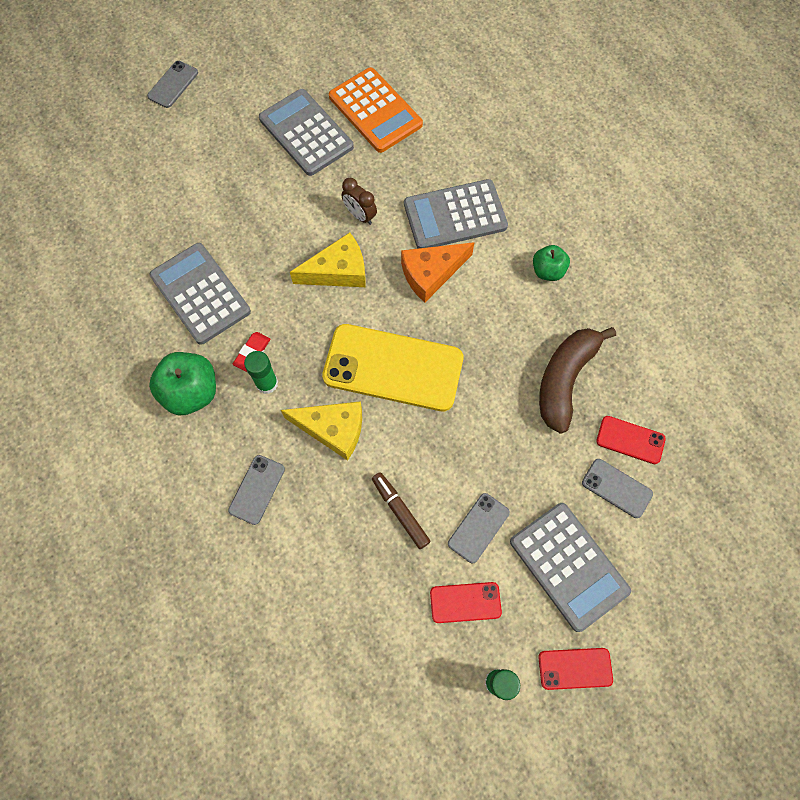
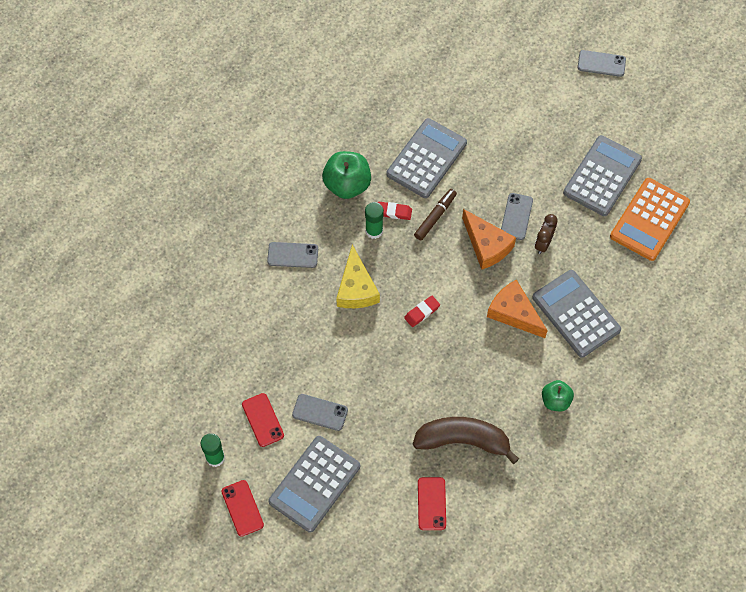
camera: 70 degrees right, 5 degrees down
(338, 271) = (486, 245): yellow cheese -> orange cheese
(393, 367) = (422, 312): yellow phone -> red eraser
(400, 512) = (312, 355): brown marker -> brown marker (435, 217)
(617, 488) = (388, 503): grey phone -> grey phone (516, 216)

